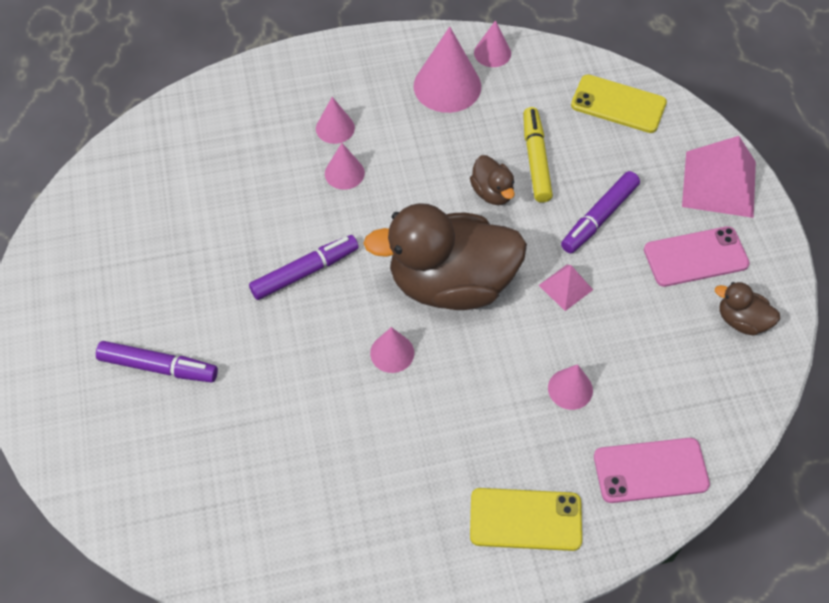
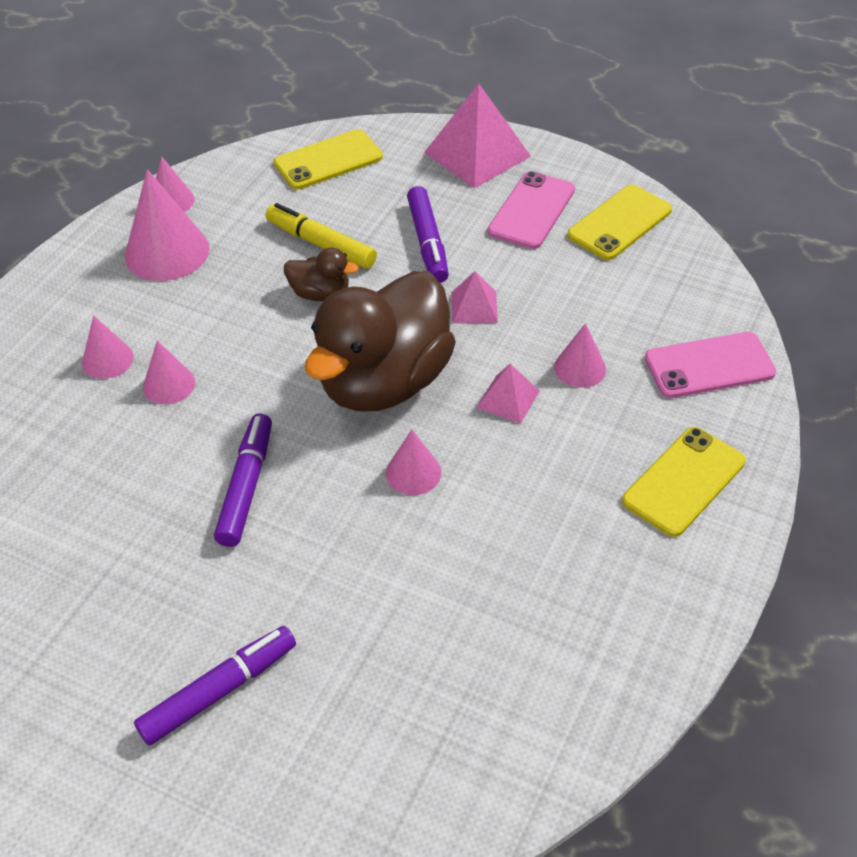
camera: 50 degrees left, 10 degrees down
(501, 364) = (508, 399): none -> pink pyramid
(650, 471) = (709, 366): pink phone -> pink phone turned 45 degrees clockwise
(741, 321) = (620, 223): brown duck -> yellow phone

